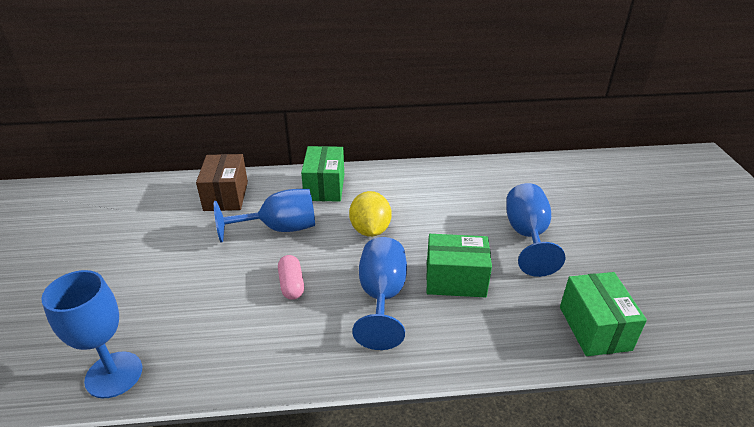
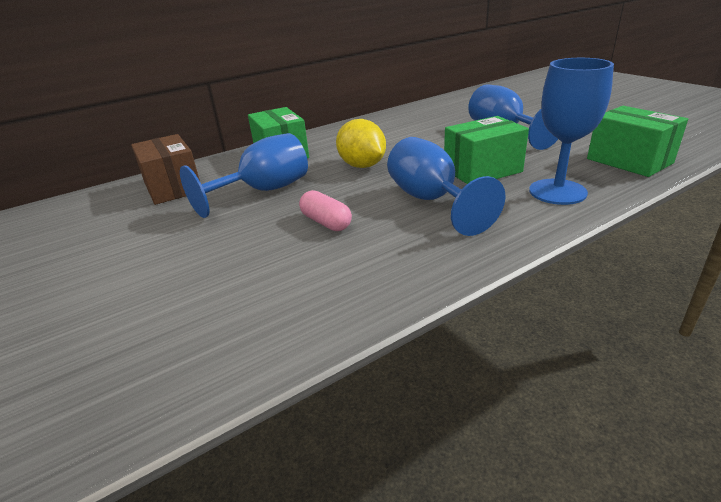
camera: 25 degrees left, 5 degrees down
(114, 374) = (168, 380): blue goblet -> blue goblet (557, 192)

